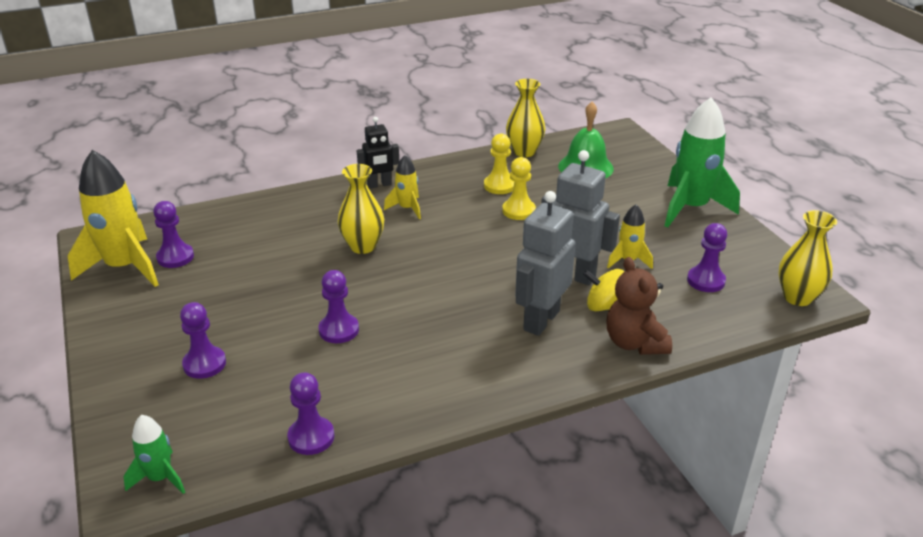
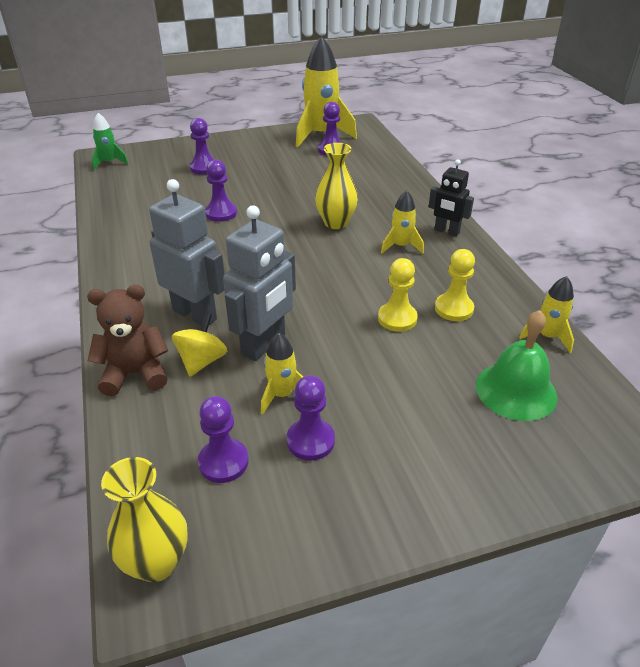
camera: 95 degrees right, 5 degrees up
(311, 437) = (112, 205): purple pawn -> purple pawn (310, 441)
(379, 185) = (446, 231): black robot -> black robot turned 45 degrees counterclockwise
(524, 152) = (547, 336): yellow vase -> yellow rocket
(691, 208) = (406, 491): green rocket -> none

